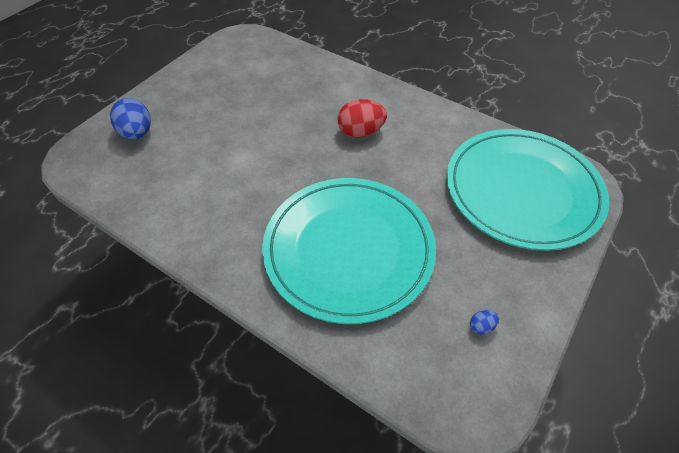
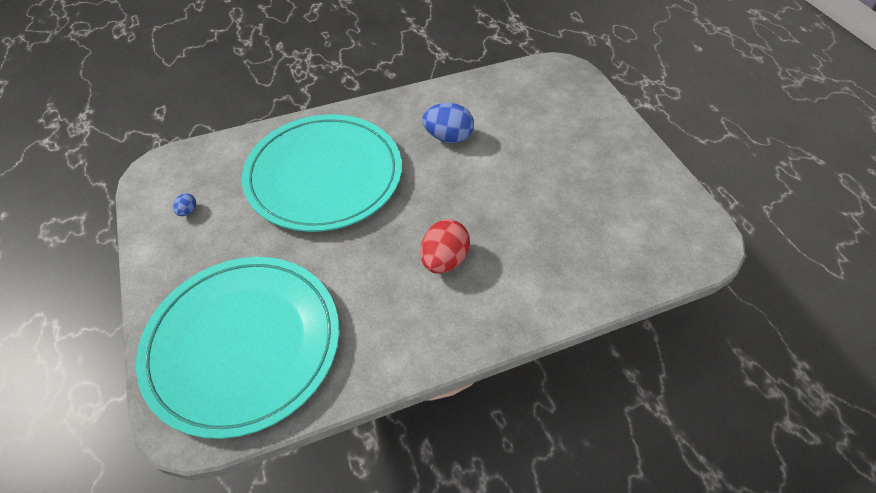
camera: 125 degrees right, 0 degrees up
(137, 133) = (569, 107): blue egg -> blue egg (448, 137)

